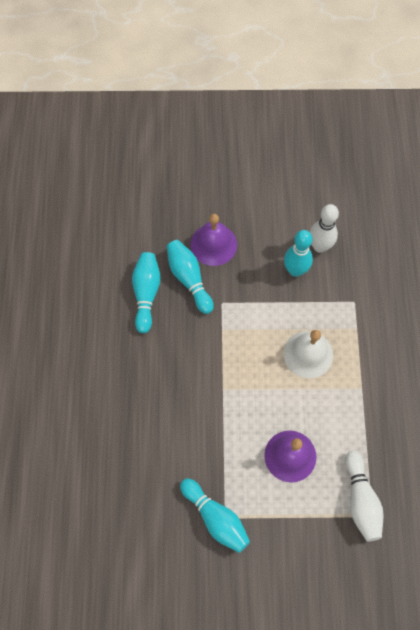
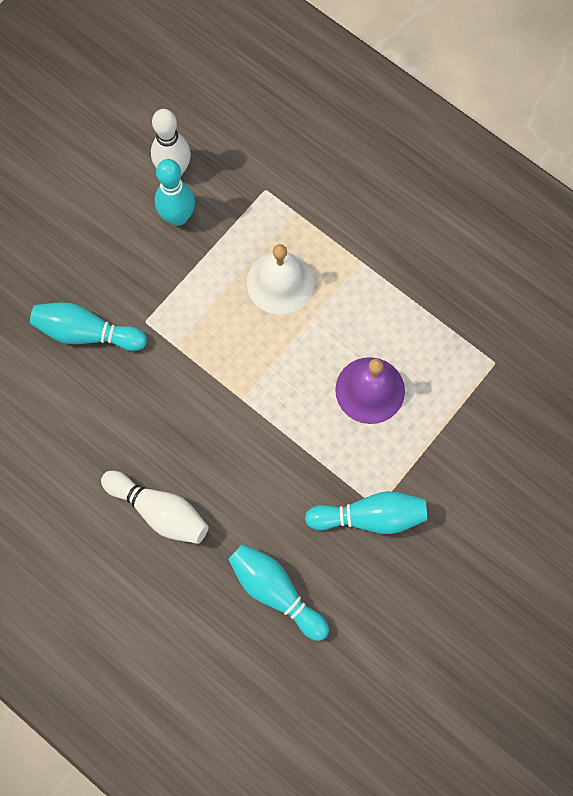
camera: 50 degrees left, 5 degrees up
(146, 294) = (62, 392): turquoise bowling pin -> turquoise bowling pin (276, 592)
(213, 244) = (70, 274): purple bell -> none
(361, 500) = (471, 360): white bowling pin -> white bowling pin (159, 511)

